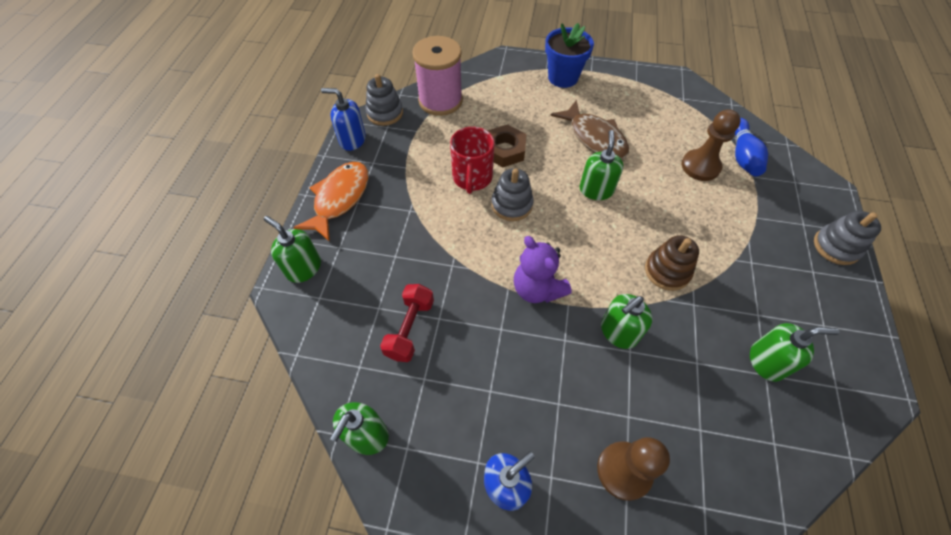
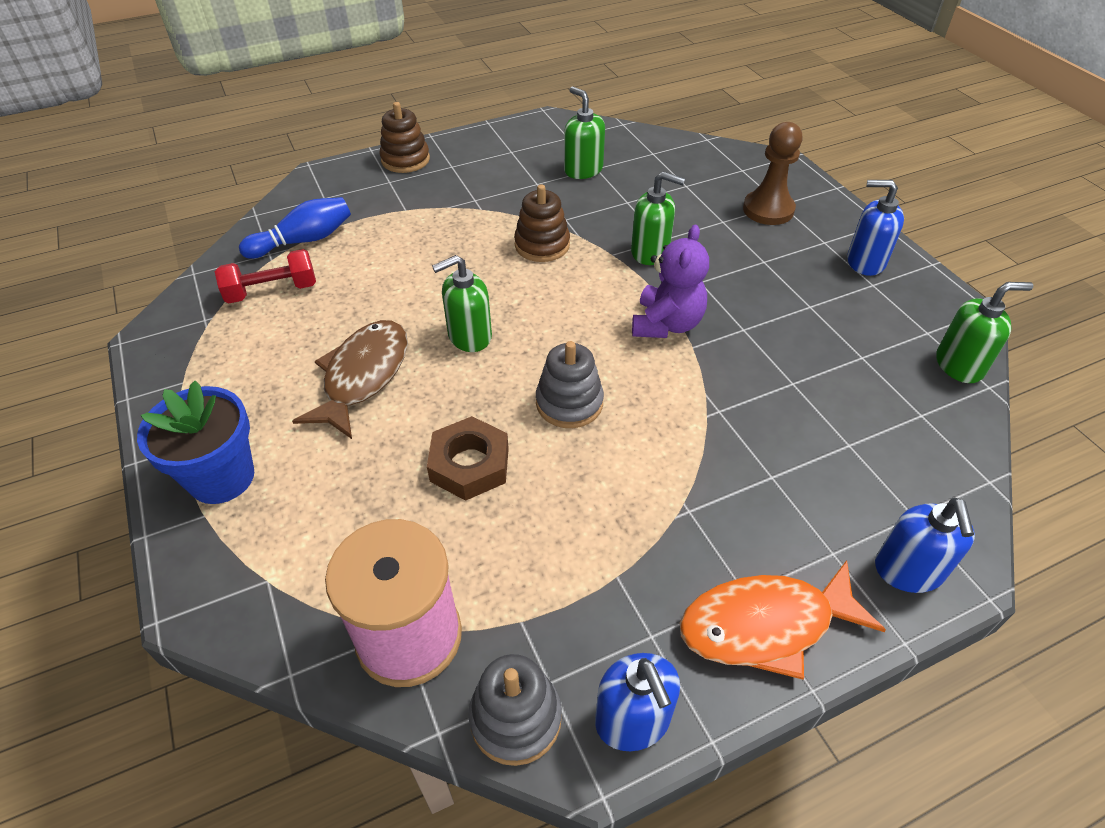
camera: 125 degrees left, 10 degrees down
(303, 268) = (908, 571): green soap dispenser -> blue soap dispenser
(410, 328) = (834, 400): red dumbbell -> red dumbbell (272, 291)
(472, 178) = (561, 472): red mug -> none
(700, 166) = (350, 266): brown pawn -> none
(836, 247) = (405, 160): grey stacking toy -> brown stacking toy

